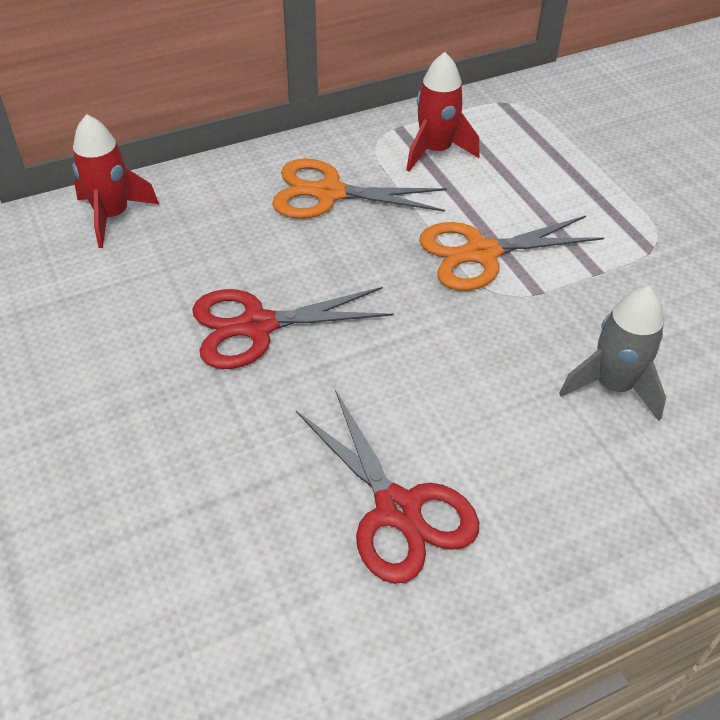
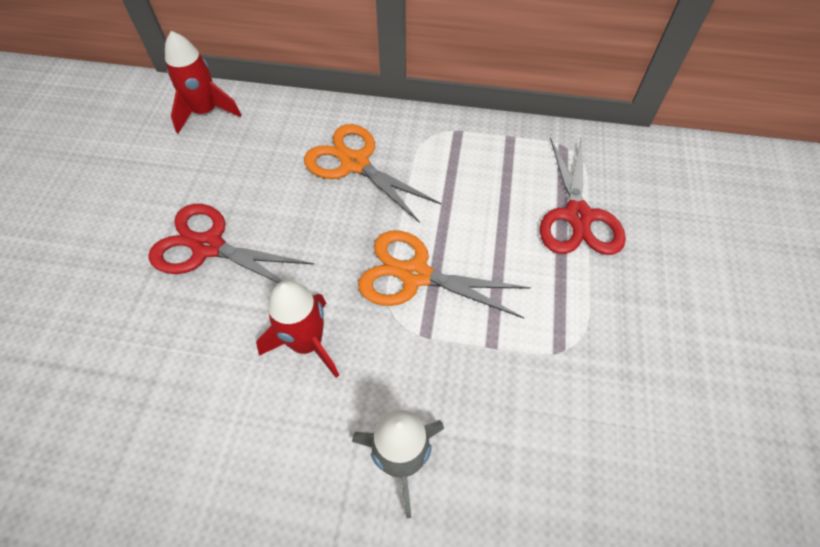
camera: 35 degrees right, 10 degrees up
(398, 509) = (152, 455): red scissors -> red scissors (578, 216)
(436, 151) = (466, 165): red rocket -> red rocket (307, 343)

